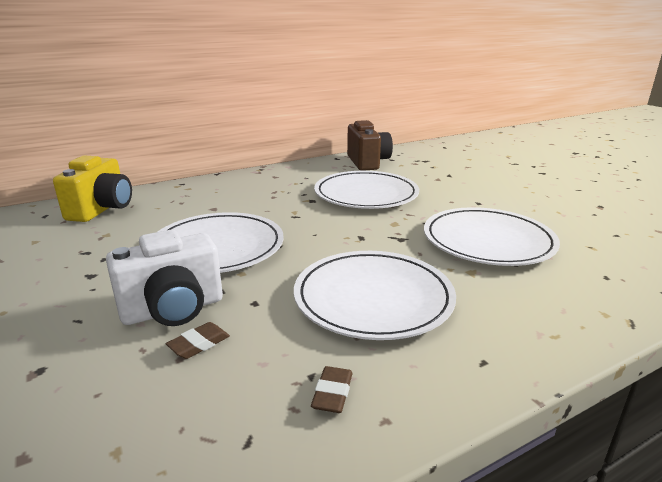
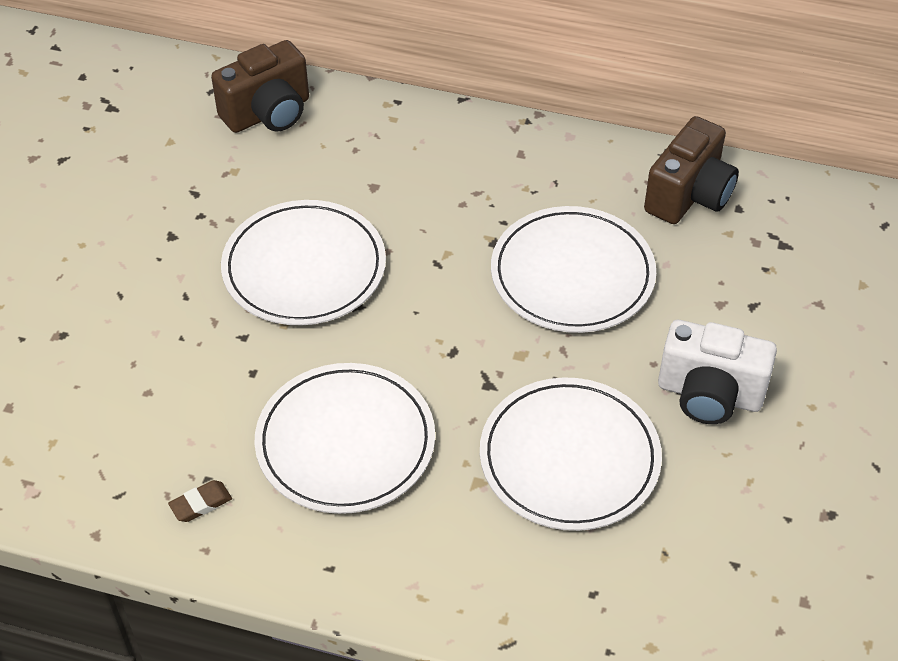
camera: 45 degrees right, 25 degrees up
(102, 209) = (268, 113): yellow camera -> brown camera
(173, 310) = (189, 334): white camera -> white camera (709, 394)
(199, 344) = (170, 388): brown eraser -> none

